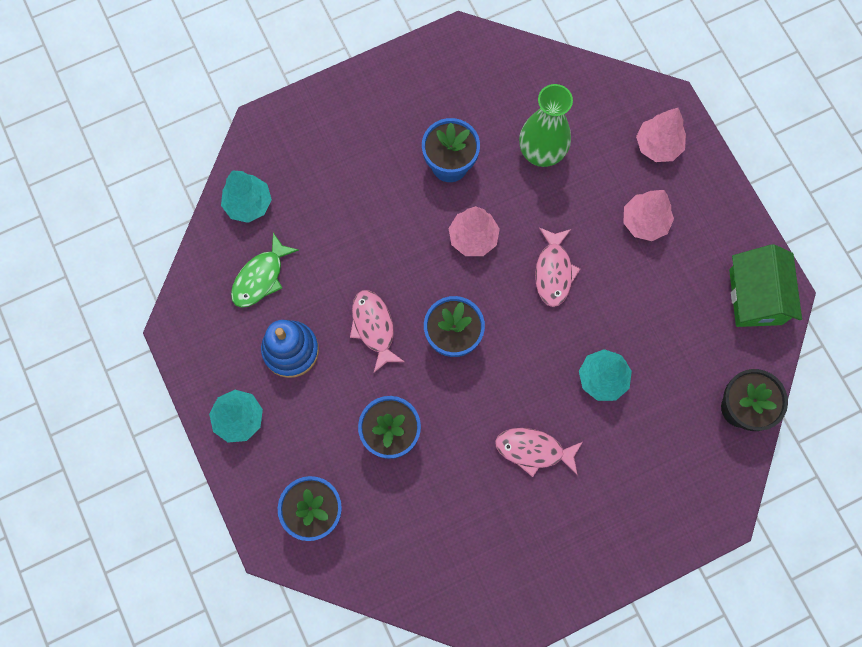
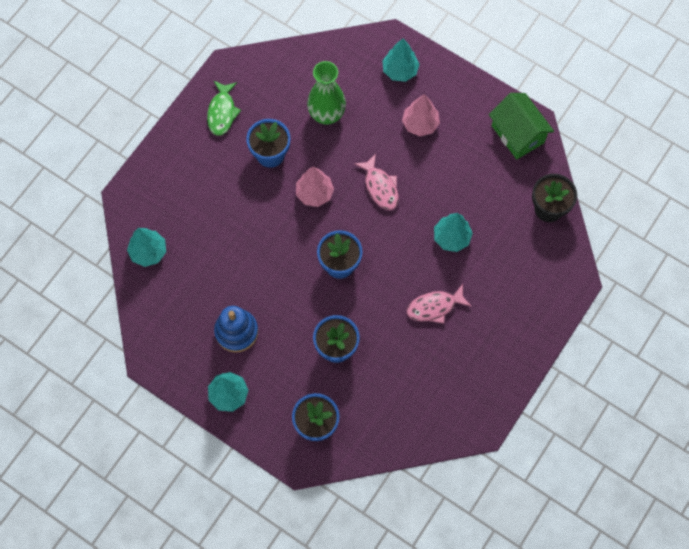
camera: 30 degrees left, 5 degrees down
(261, 277) = (187, 295): green fish -> green fish (222, 112)
(374, 327) = (283, 286): pink fish -> none
(657, 145) = (400, 70): pink tree -> turquoise tree

